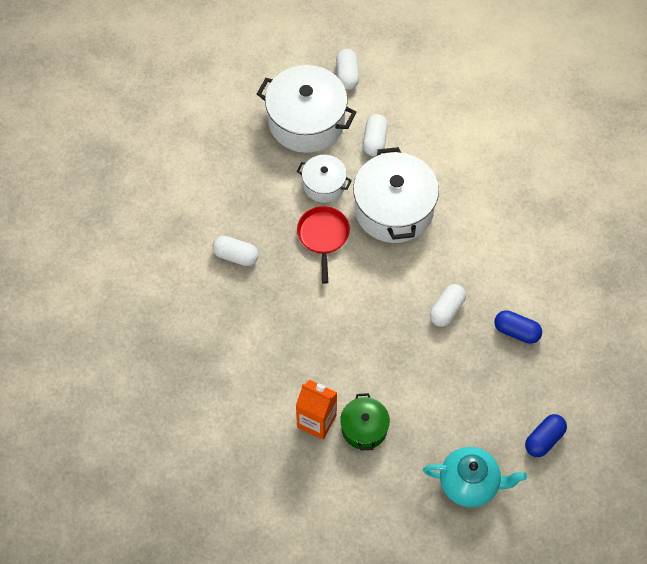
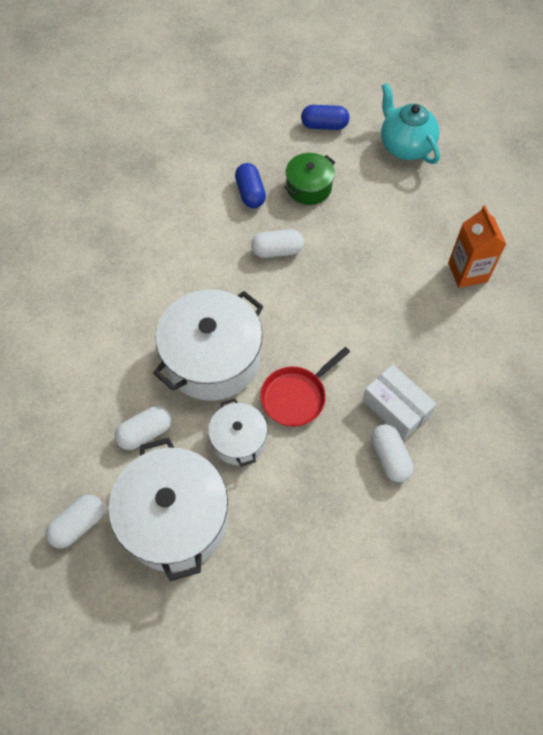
camera: 130 degrees left, 0 degrees up
(262, 286) = (396, 407): none -> white box
(364, 428) = (437, 236): green pot -> green pot (309, 187)

